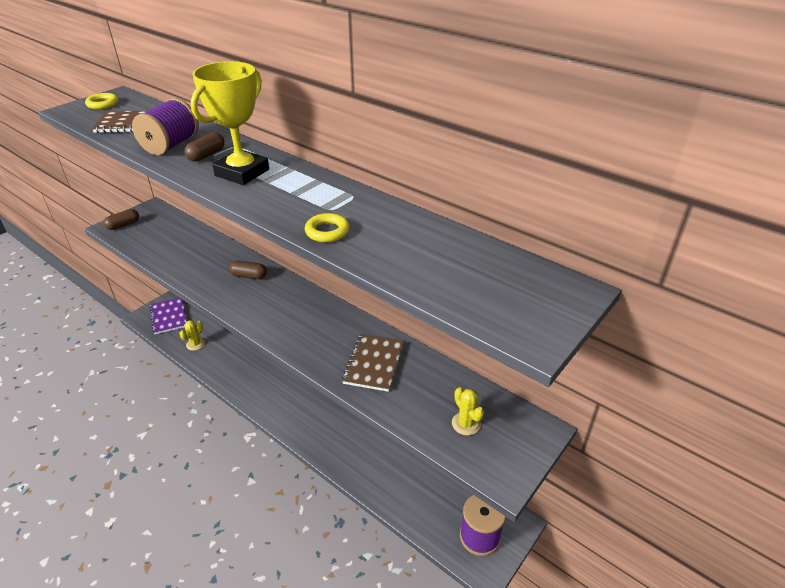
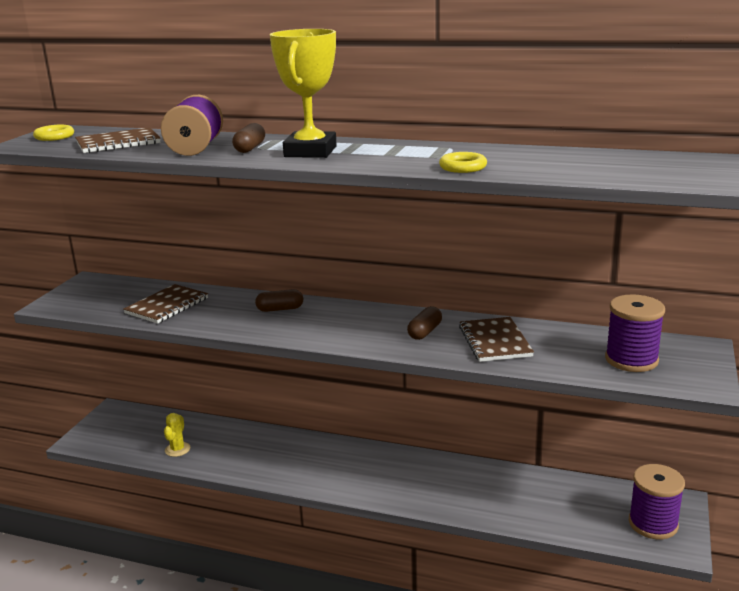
camera: 20 degrees left, 15 degrees down
(123, 225) = (67, 300): brown capsule -> brown capsule (425, 332)
(169, 317) = (117, 432): purple notebook -> none
(179, 249) = (167, 306): none -> brown notebook
(466, 424) = (631, 360): yellow cactus -> purple spool

